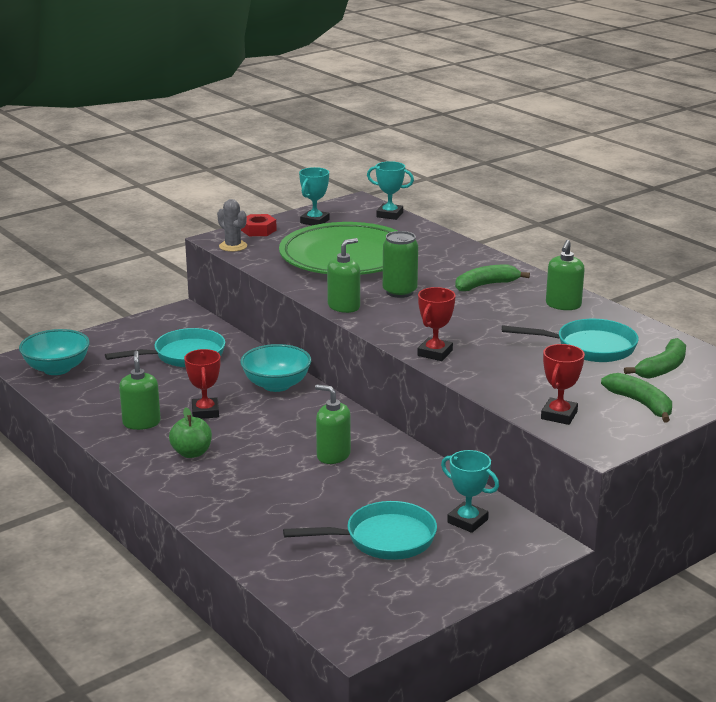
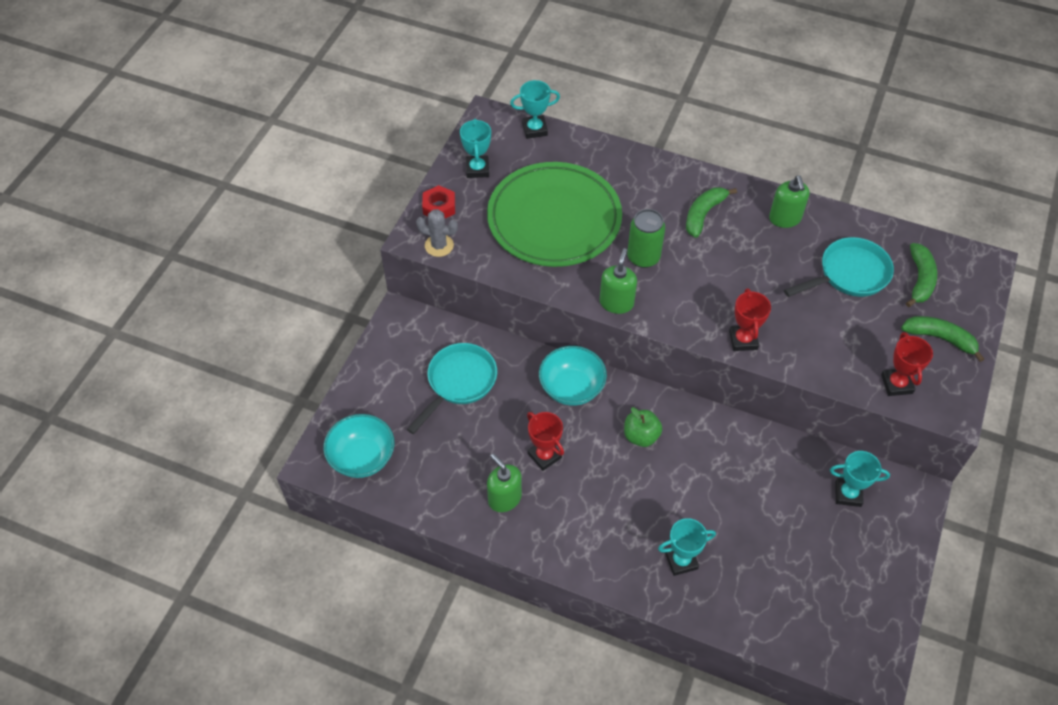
camera: 30 degrees left, 30 degrees up
(192, 453) = (580, 518): green apple -> green apple (641, 436)
(251, 505) = (681, 561): none -> turquoise trophy
(333, 455) = (691, 462): green soap dispenser -> none
(383, 539) = (807, 549): turquoise pan -> none

